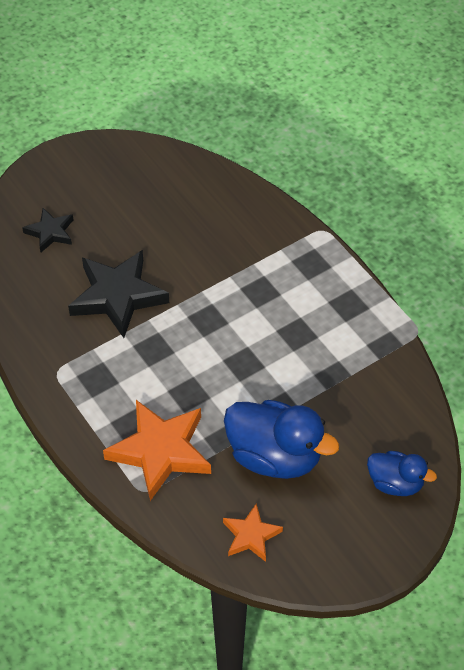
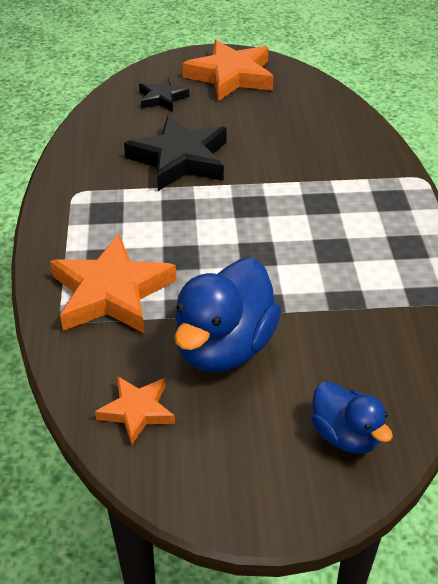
camera: 30 degrees right, 10 degrees down
(93, 178) = (231, 76): none -> orange star
(275, 456) = (224, 347): blue duck -> blue duck turned 60 degrees clockwise

